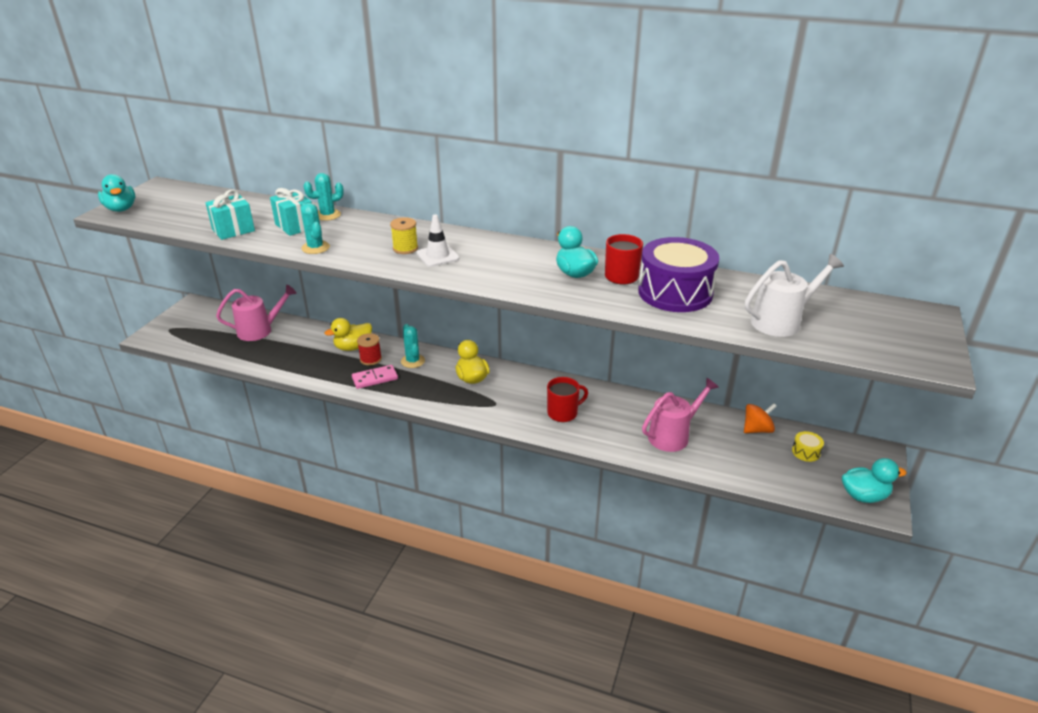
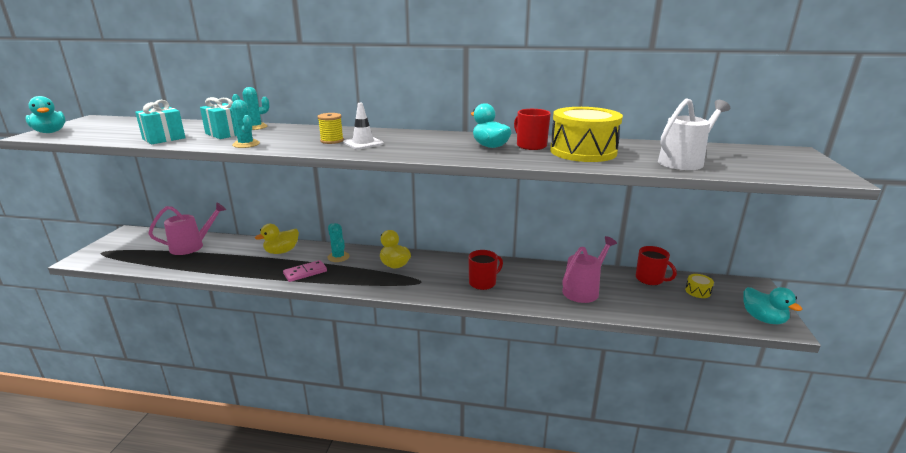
camera: 10 degrees left, 10 degrees down
(370, 359) = (299, 259): red spool -> none
(675, 292) = (583, 151): purple drum -> yellow drum
(757, 429) = (650, 279): orange spinning top -> red mug
(864, 496) = (763, 319): turquoise duck -> turquoise duck turned 75 degrees clockwise

